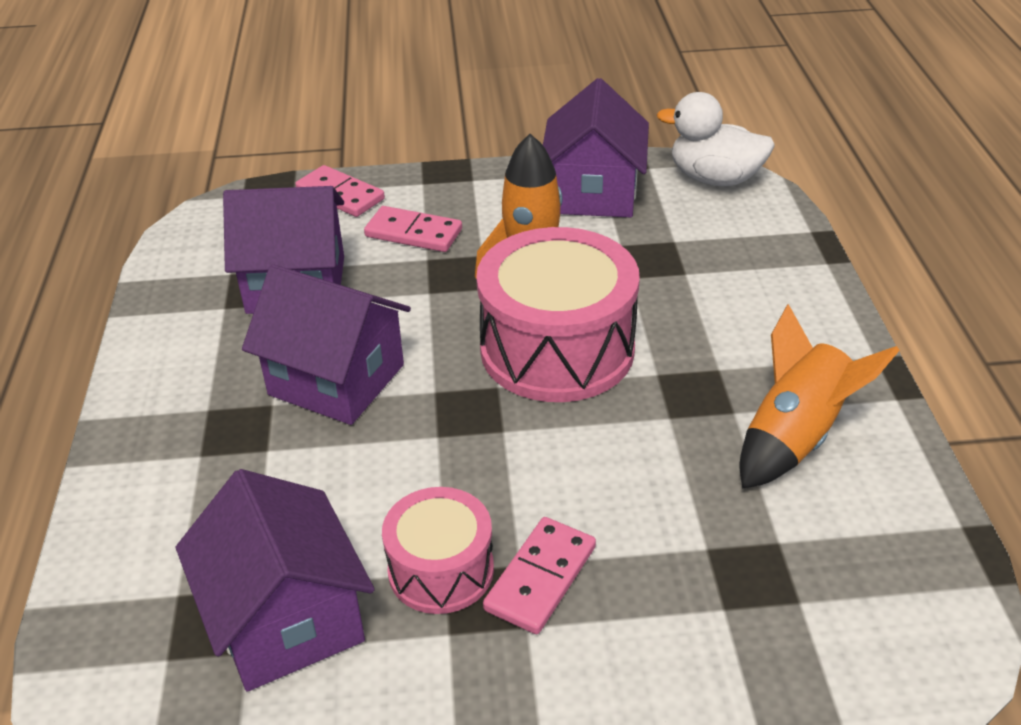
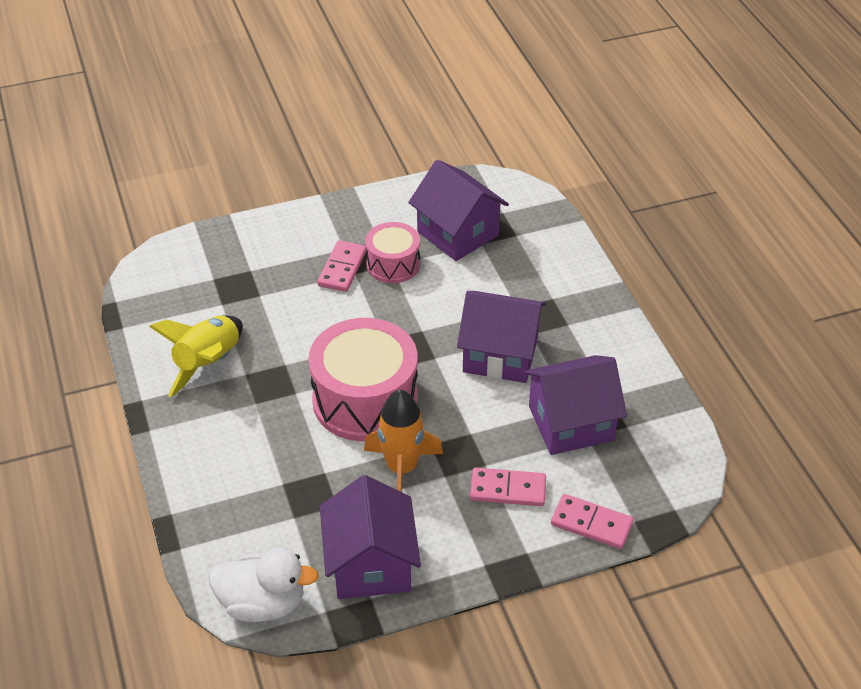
camera: 165 degrees right, 5 degrees up
(795, 437) = (208, 363): orange rocket -> yellow rocket

